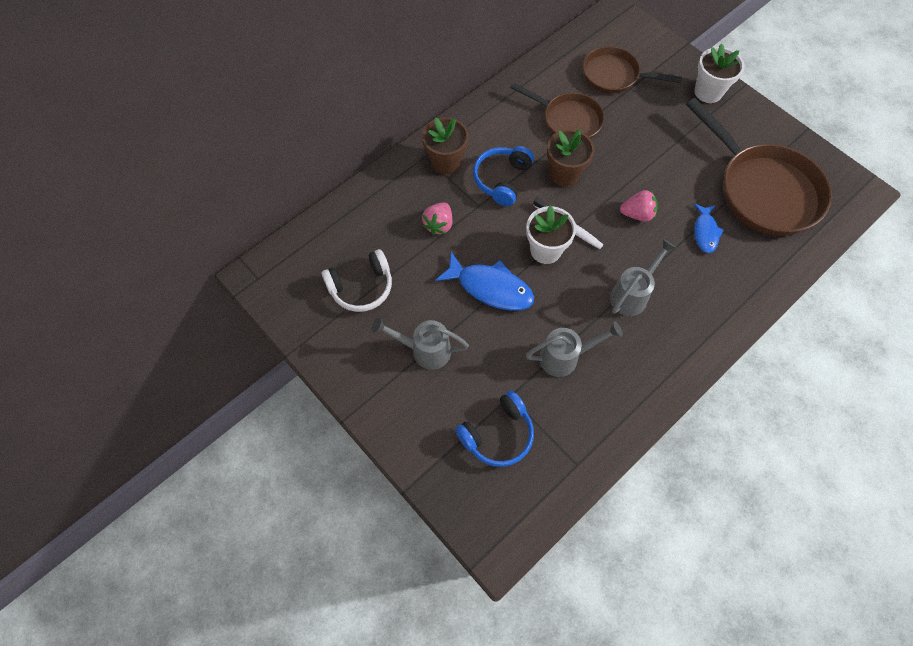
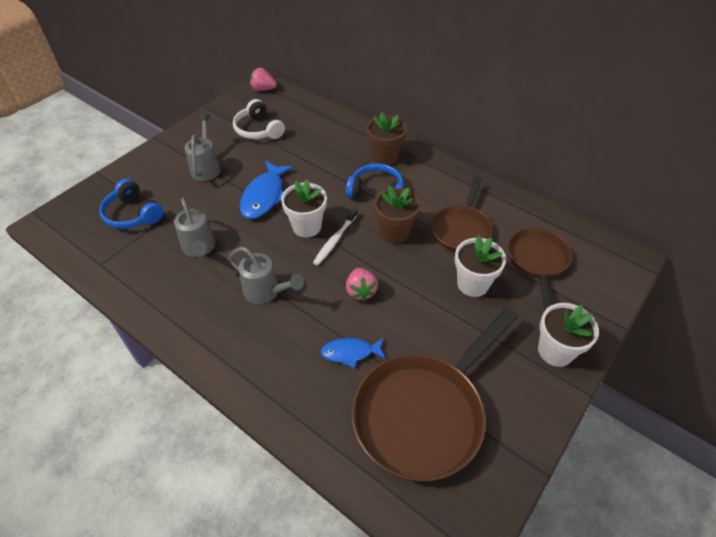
camera: 80 degrees right, 15 degrees down
(439, 225) = (321, 160): pink strawberry -> pink strawberry (263, 89)
(636, 127) = (472, 284): none -> white flower pot

